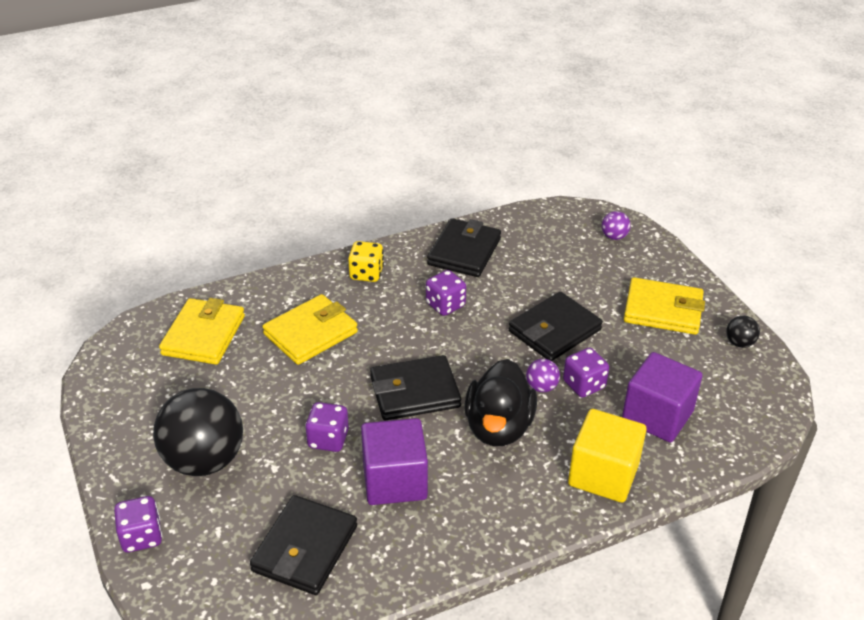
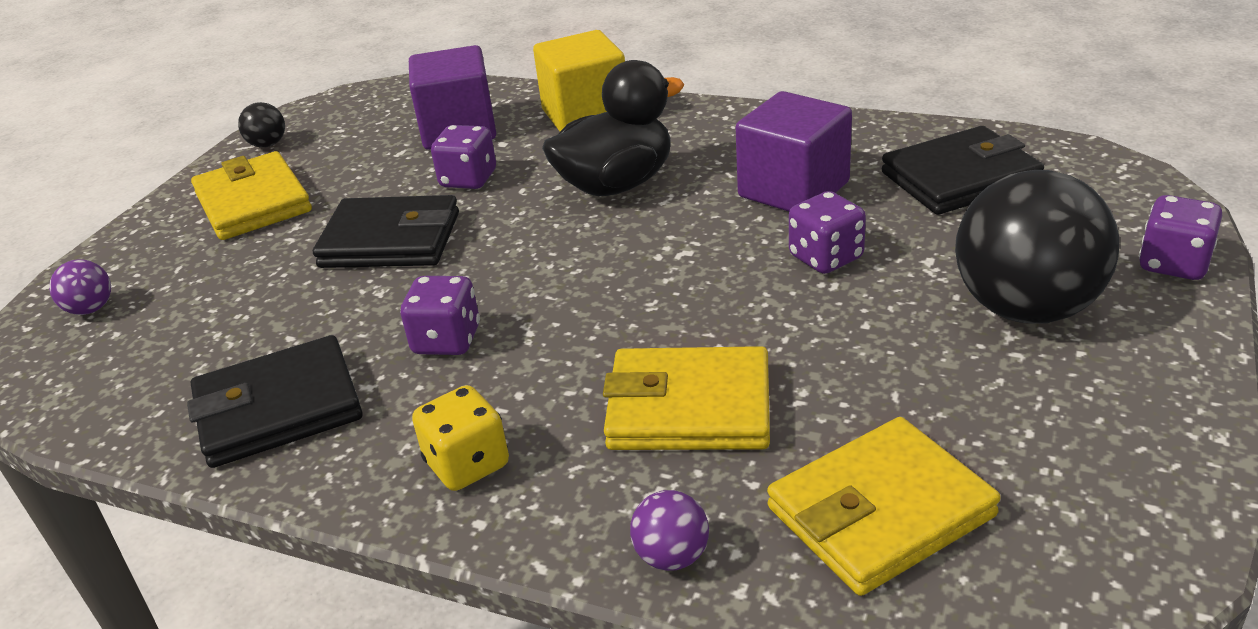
camera: 130 degrees left, 5 degrees down
(414, 392) = (653, 256): black wallet -> none
(541, 387) = (511, 196): purple ball -> purple ball (672, 556)

